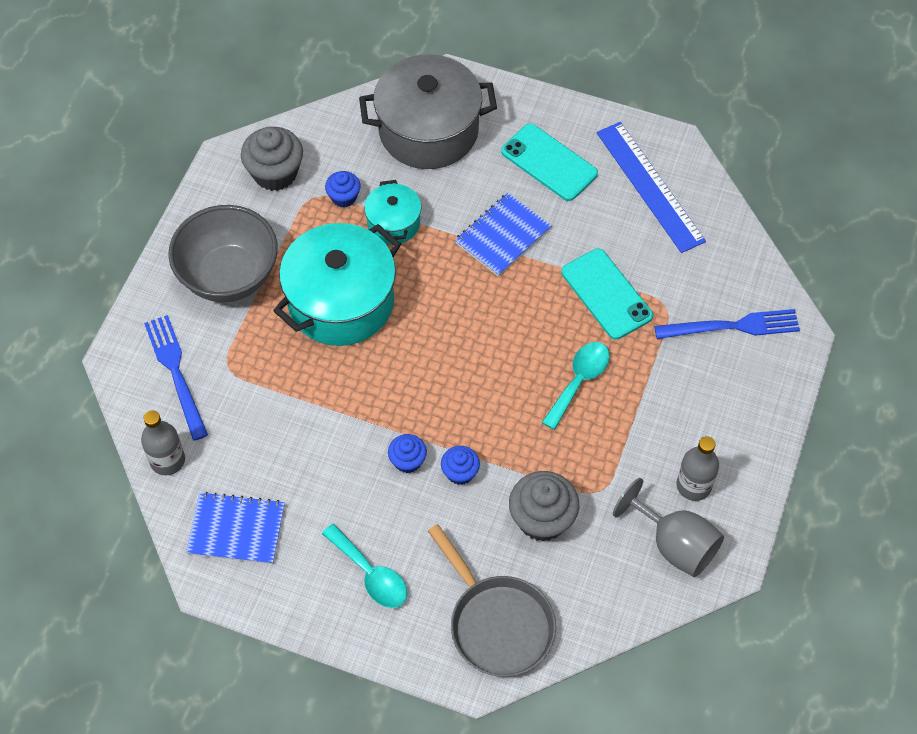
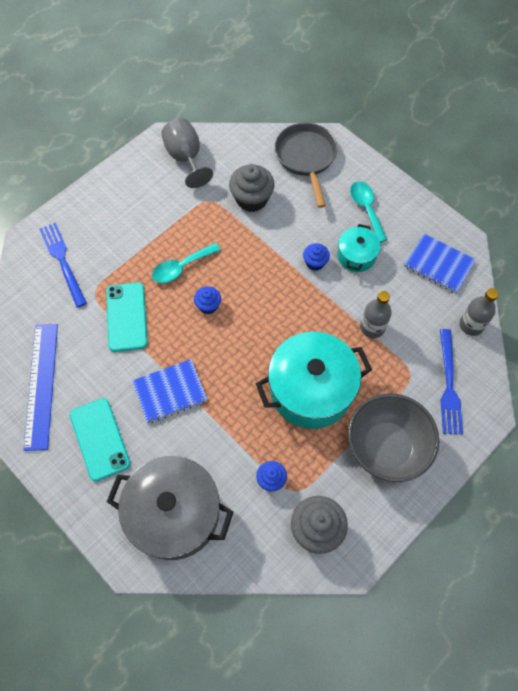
camera: 155 degrees left, 5 degrees up
(393, 223) = (243, 438): turquoise pot -> turquoise pot (356, 256)
(460, 472) = (286, 243): blue cupcake -> blue cupcake (208, 305)
(693, 485) = (154, 182): grey bottle -> grey bottle (372, 327)
(732, 326) = (63, 261): blue fork -> blue fork turned 45 degrees clockwise

